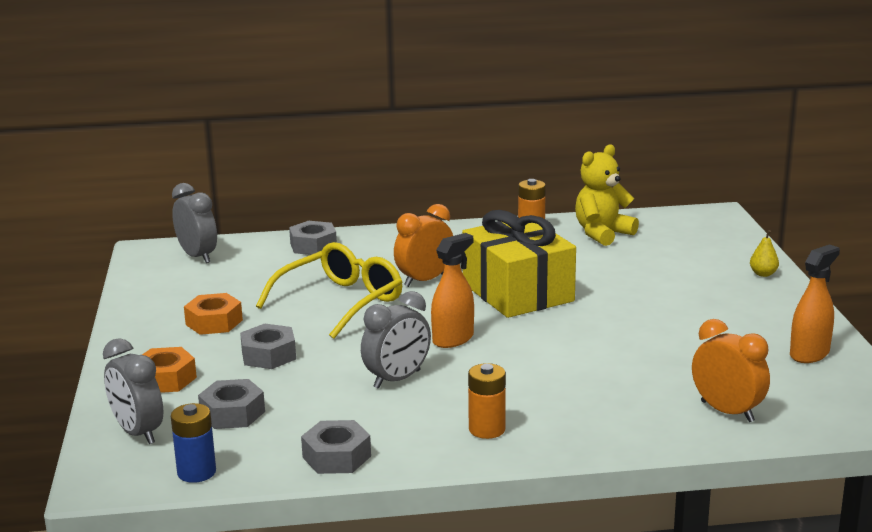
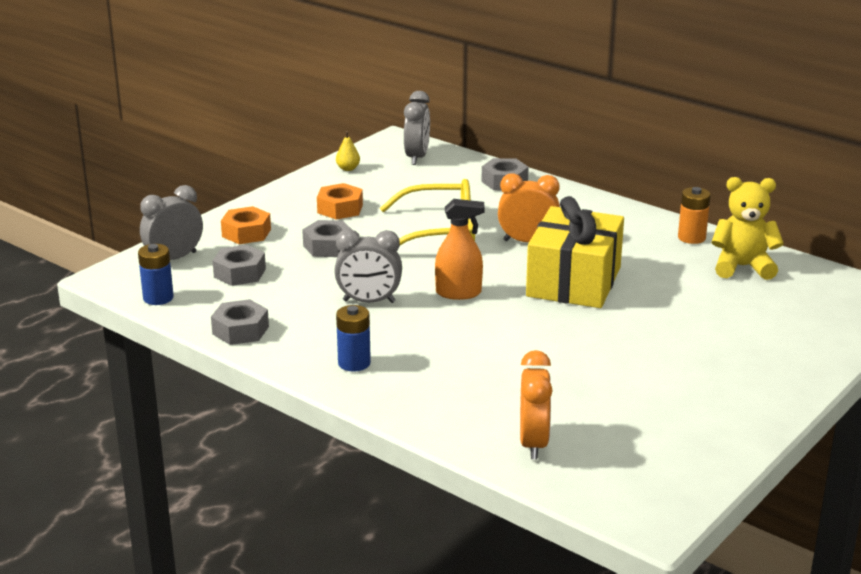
camera: 45 degrees right, 5 degrees up
(137, 433) = (174, 258): grey clock -> grey clock turned 45 degrees clockwise
(487, 429) = (354, 363): orange battery -> blue battery
(763, 274) = (808, 363): yellow pear -> yellow pear (348, 169)
(809, 354) = (696, 441): orange spray bottle -> none

